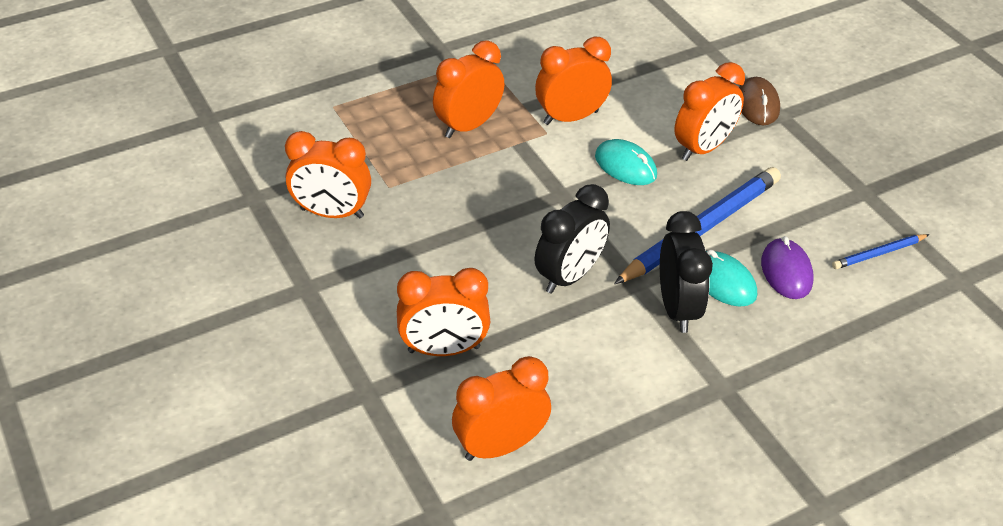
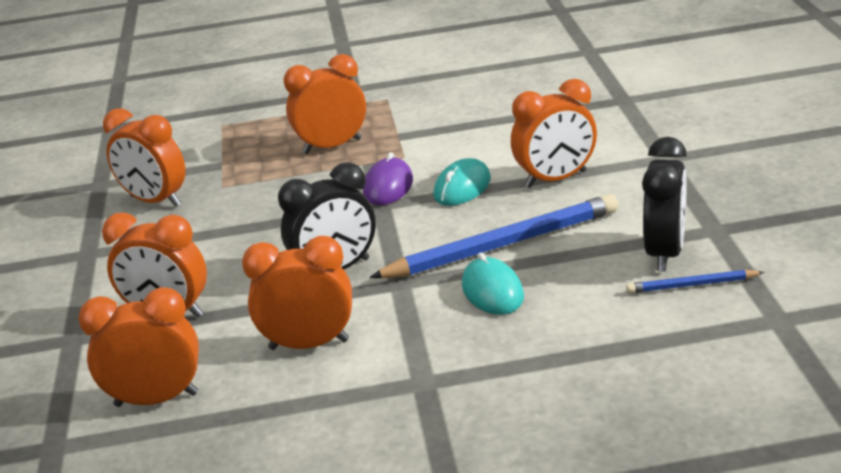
camera: 25 degrees right, 15 degrees down
(570, 117) = (436, 146): orange clock -> orange clock (309, 344)
(625, 166) = (462, 188): turquoise mouse -> turquoise mouse turned 60 degrees clockwise
(677, 308) = (426, 308): black clock -> black clock (665, 253)
(757, 105) = (643, 148): brown mouse -> none
(786, 272) = (570, 290): purple mouse -> purple mouse (388, 187)

